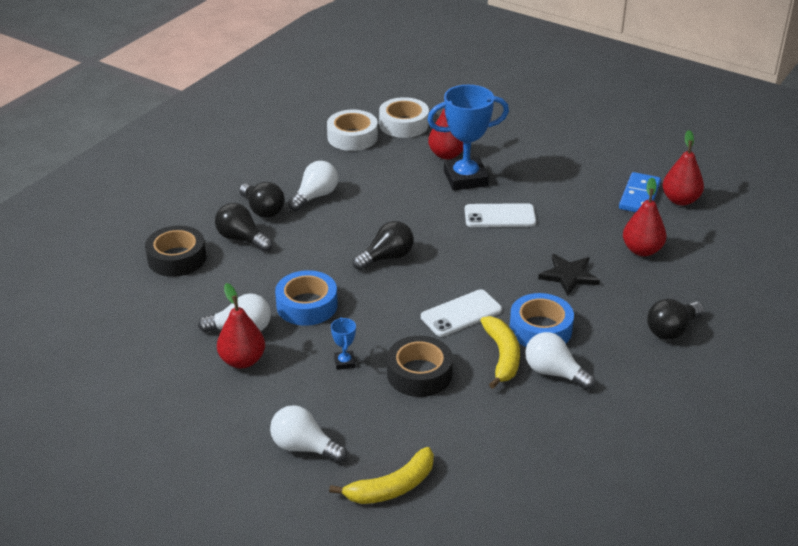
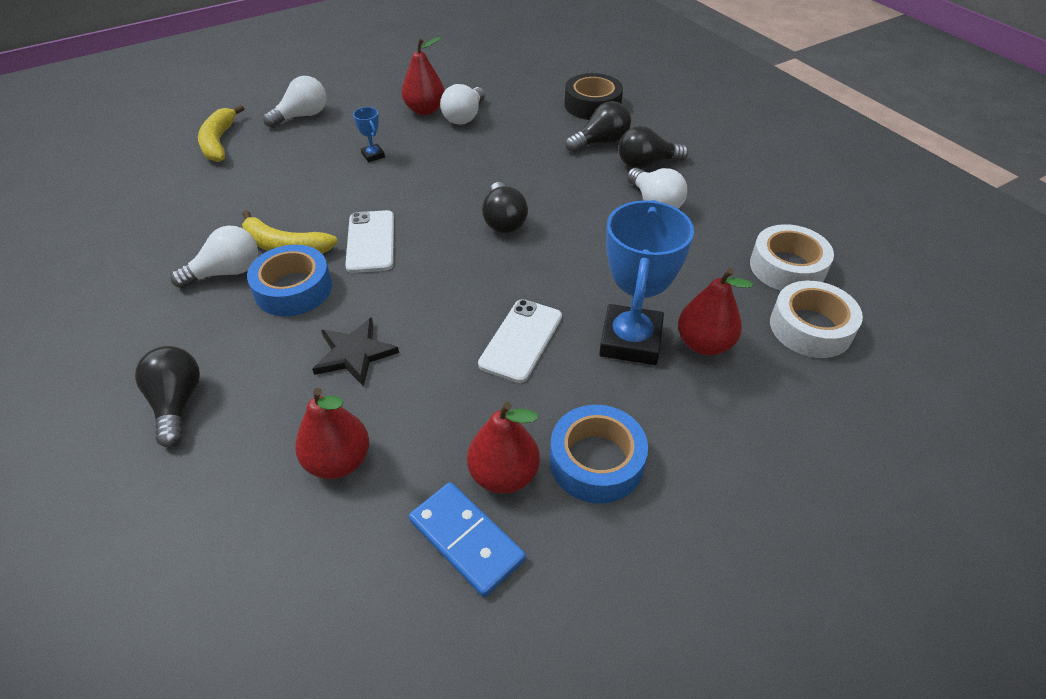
camera: 115 degrees right, 10 degrees up
(307, 305) = (468, 154): blue tape -> blue tape (596, 461)
(344, 362) = (373, 155): blue trophy -> blue trophy turned 45 degrees clockwise
(419, 374) = (317, 190): black tape -> none
(680, 200) = (416, 601): red pear -> red pear (504, 475)

